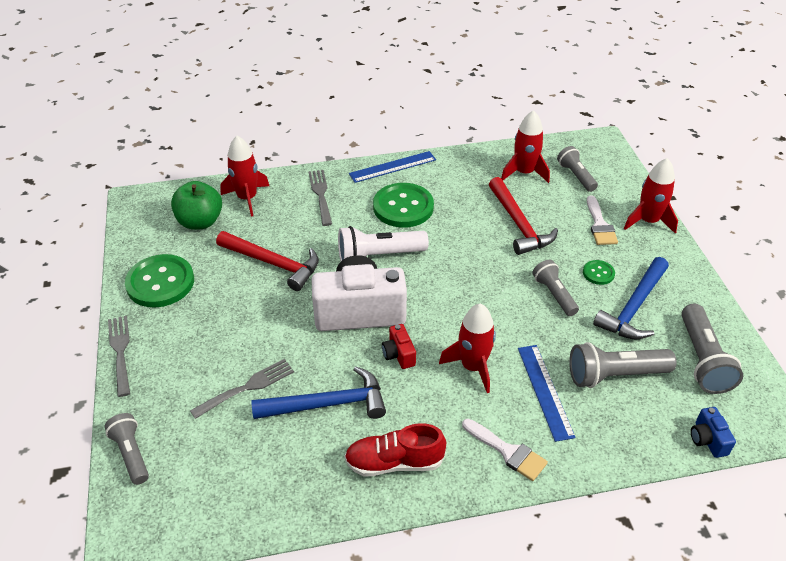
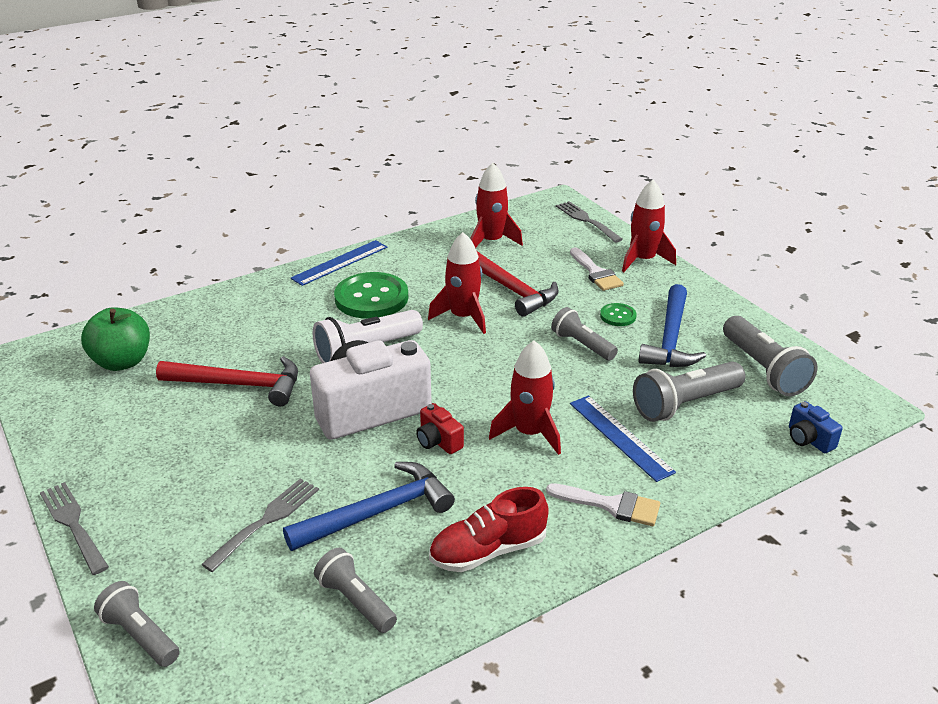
camera: 20 degrees left, 10 degrees down
(160, 283) = (96, 436): green button -> none
(247, 198) = (174, 326): red rocket -> red rocket (463, 317)
(321, 195) = (266, 305): grey fork -> grey fork (586, 220)
(576, 176) = (548, 234): grey flashlight -> grey flashlight (355, 601)

